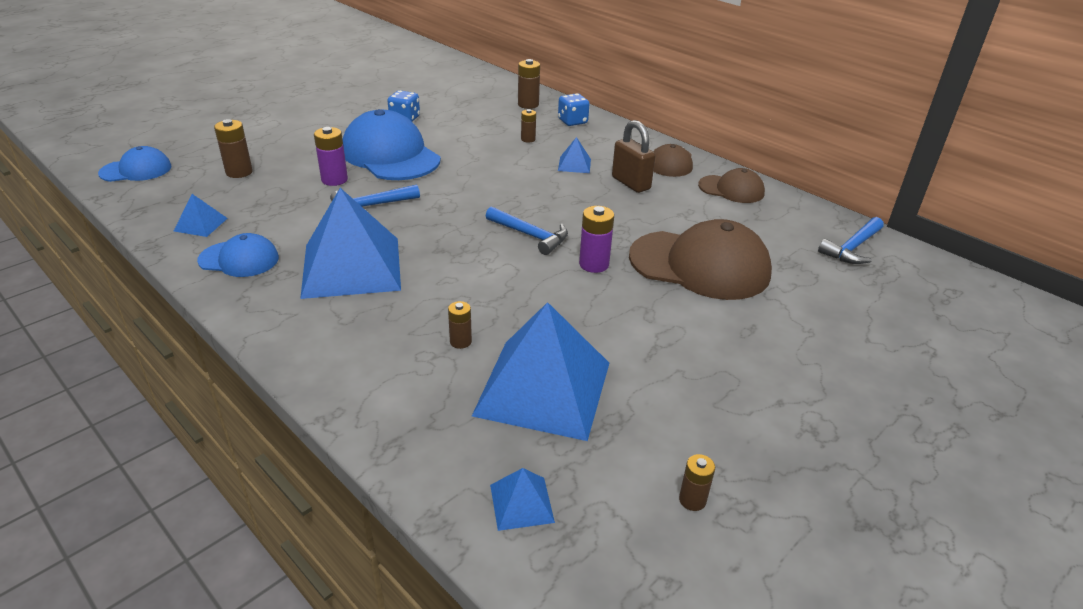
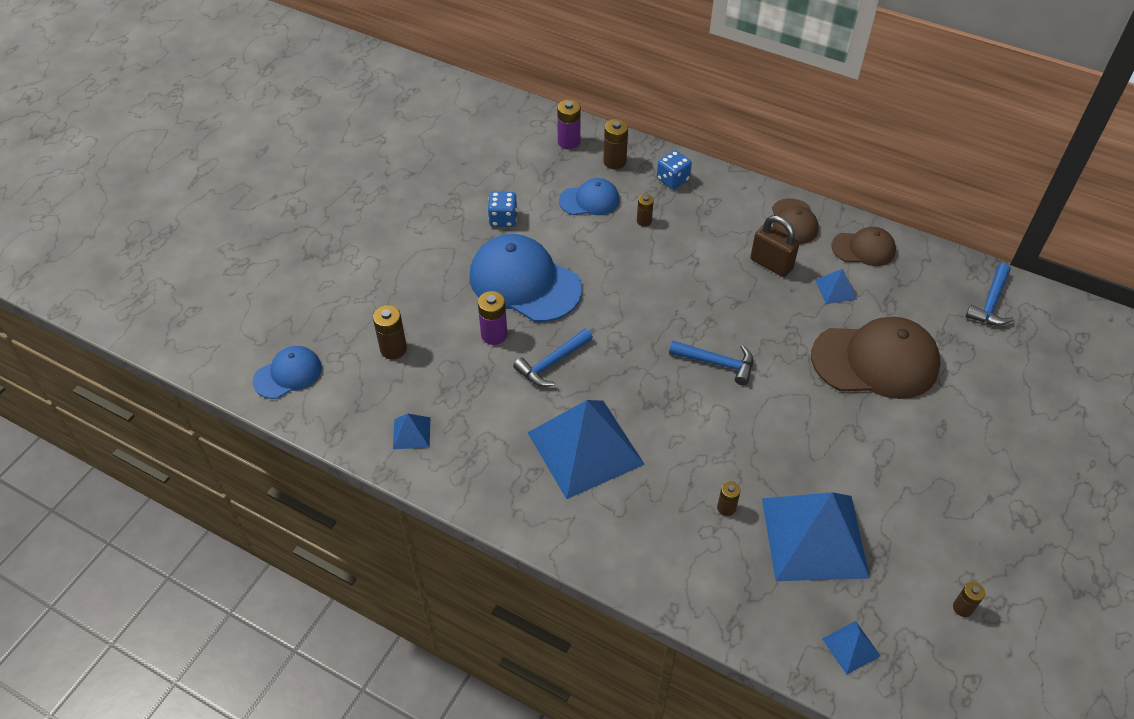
camera: 15 degrees left, 15 degrees up
(239, 259) = (480, 467): blue cap -> blue cap (589, 200)
(574, 164) = (707, 250): blue pyramid -> blue pyramid (836, 289)
(594, 264) = (788, 385): purple battery -> purple battery (568, 142)

